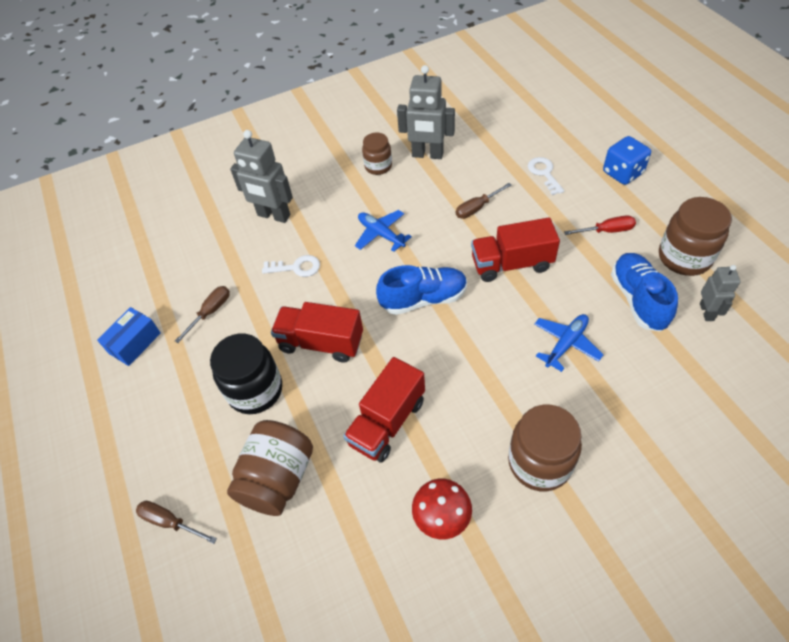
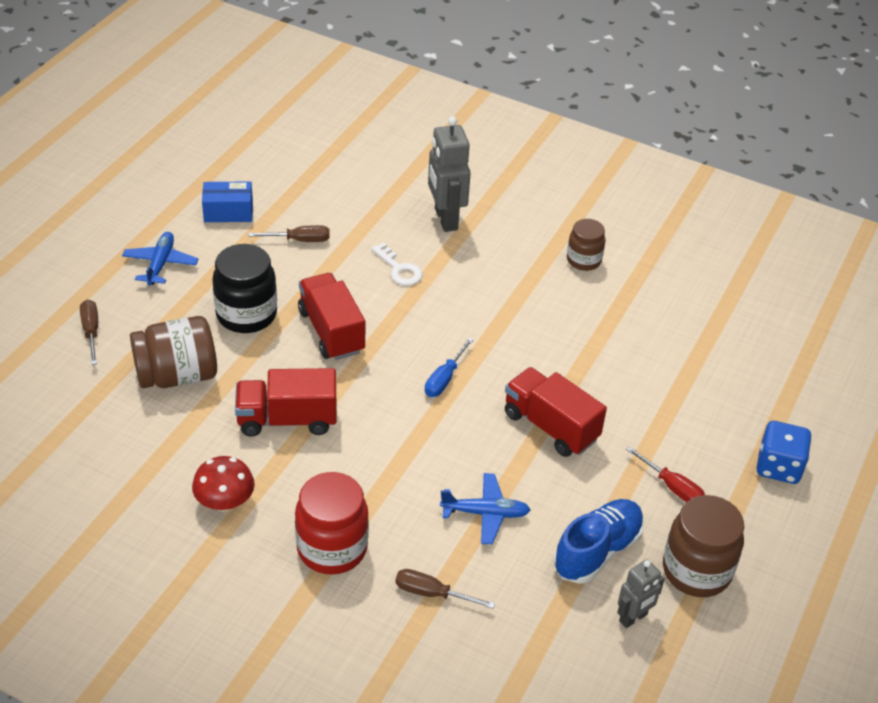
camera: 45 degrees right, 10 degrees down
(381, 234) = (495, 308): blue plane -> blue plane (160, 264)
(423, 299) = (444, 379): blue shoe -> blue screwdriver
(427, 155) = (639, 290): grey robot -> none
(477, 208) = (601, 365): brown screwdriver -> brown screwdriver (432, 593)
(539, 462) = (332, 548): brown jar -> red jar
(544, 173) = (708, 398): white key -> none

